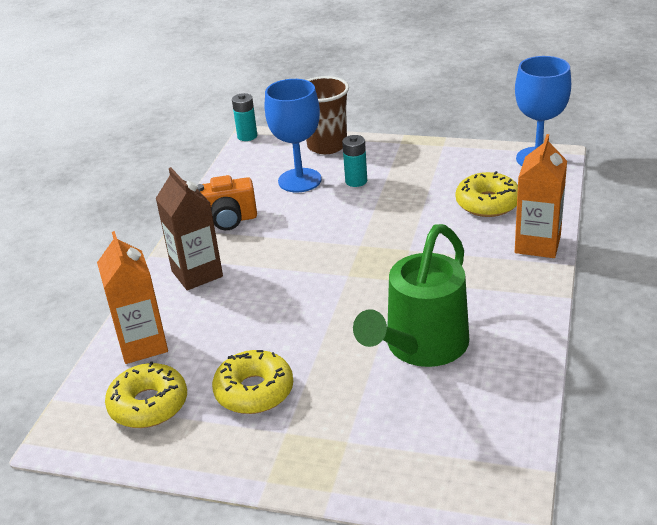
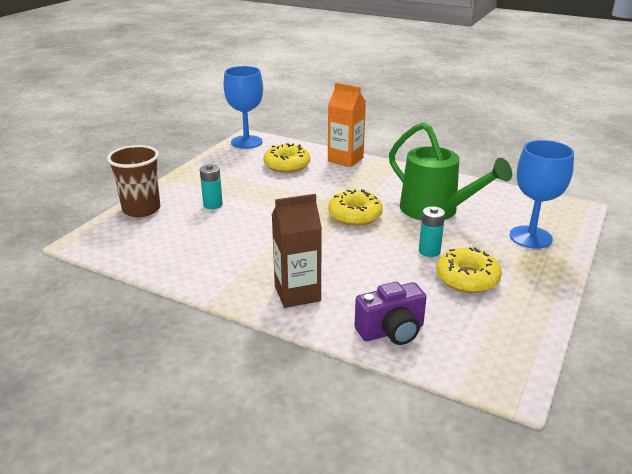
camera: 80 degrees left, 5 degrees down
(142, 345) = (391, 331): orange carton -> purple camera
(148, 405) = (474, 332): yellow donut -> yellow donut (355, 215)
(227, 220) = (221, 270): orange camera -> none
(247, 136) = (74, 246): turquoise battery -> turquoise battery (429, 251)
(299, 180) = (187, 228): blue goblet -> blue goblet (530, 237)

